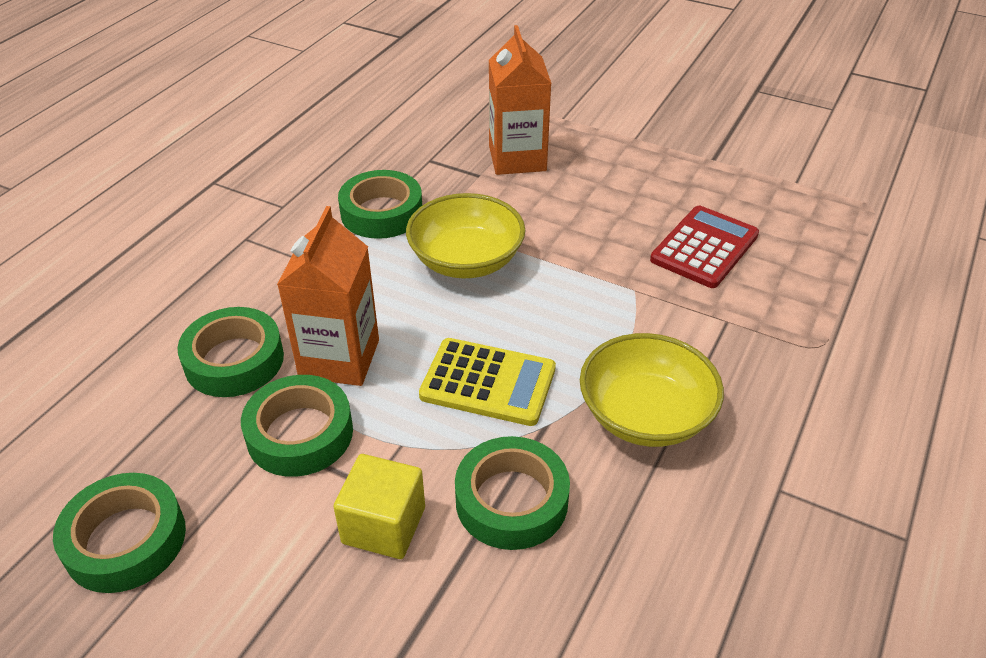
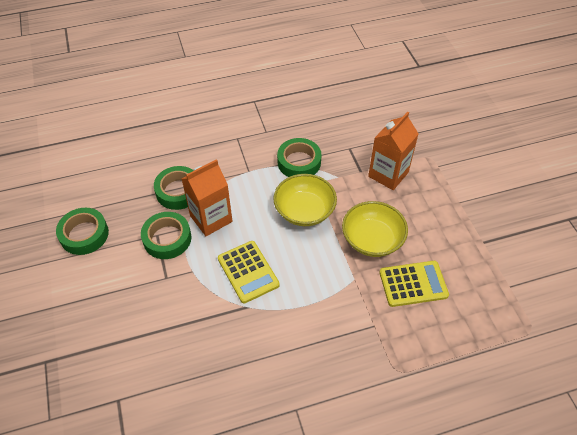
camera: 45 degrees right, 10 degrees up
(384, 525) = (154, 296): yellow cube -> none
(511, 500) = (201, 324): green tape -> none
(645, 415) = (286, 335): yellow bowl -> yellow bowl (372, 239)
(704, 247) = (413, 284): red calculator -> yellow calculator

